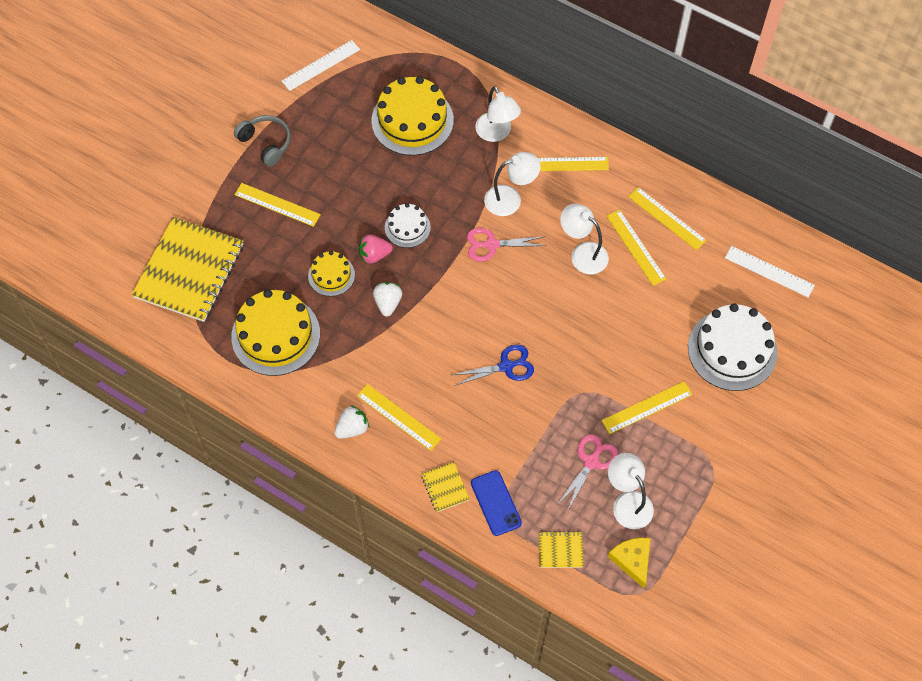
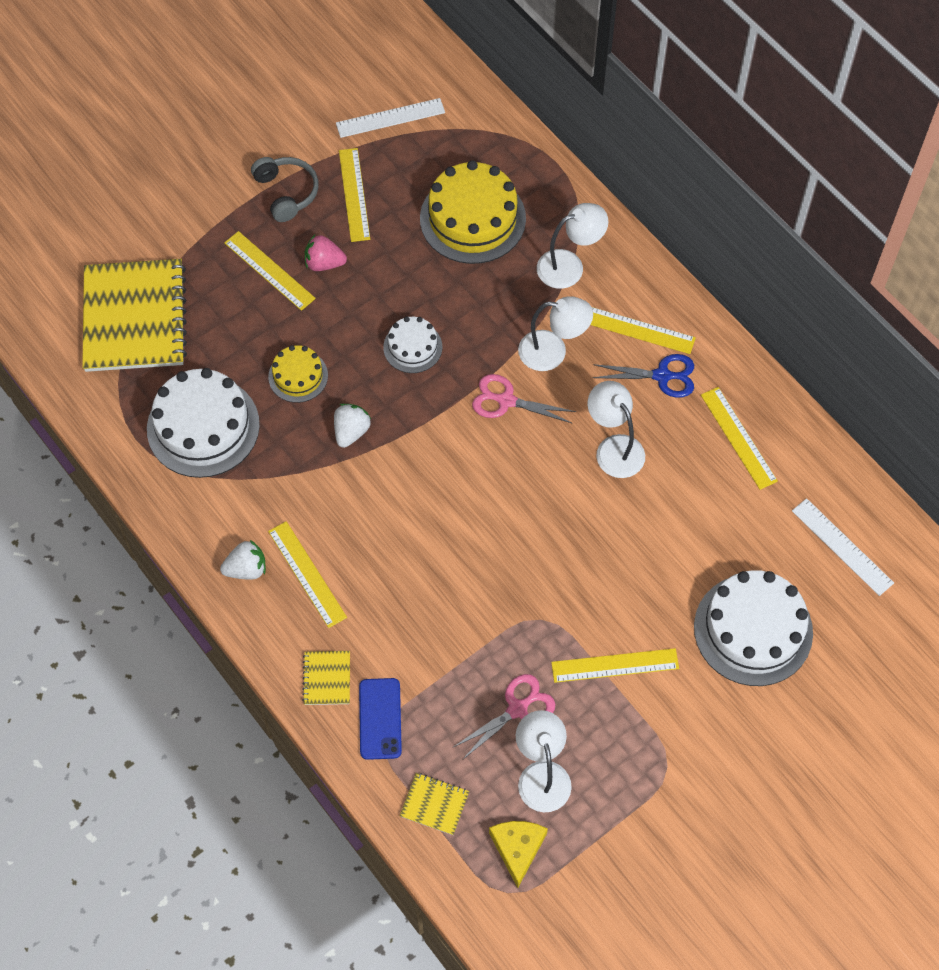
camera: 20 degrees right, 0 degrees up
(189, 271) = (135, 318): yellow notebook -> yellow notebook turned 45 degrees counterclockwise
(275, 335) = (203, 427): yellow cake -> white cake
(374, 255) = (359, 368): pink strawberry -> pink strawberry (324, 263)
(497, 133) = (569, 266): white lamp -> white lamp turned 105 degrees counterclockwise
(506, 366) = (462, 556): blue scissors -> blue scissors (662, 376)
(636, 247) = (684, 461): yellow ruler -> yellow ruler (354, 194)

